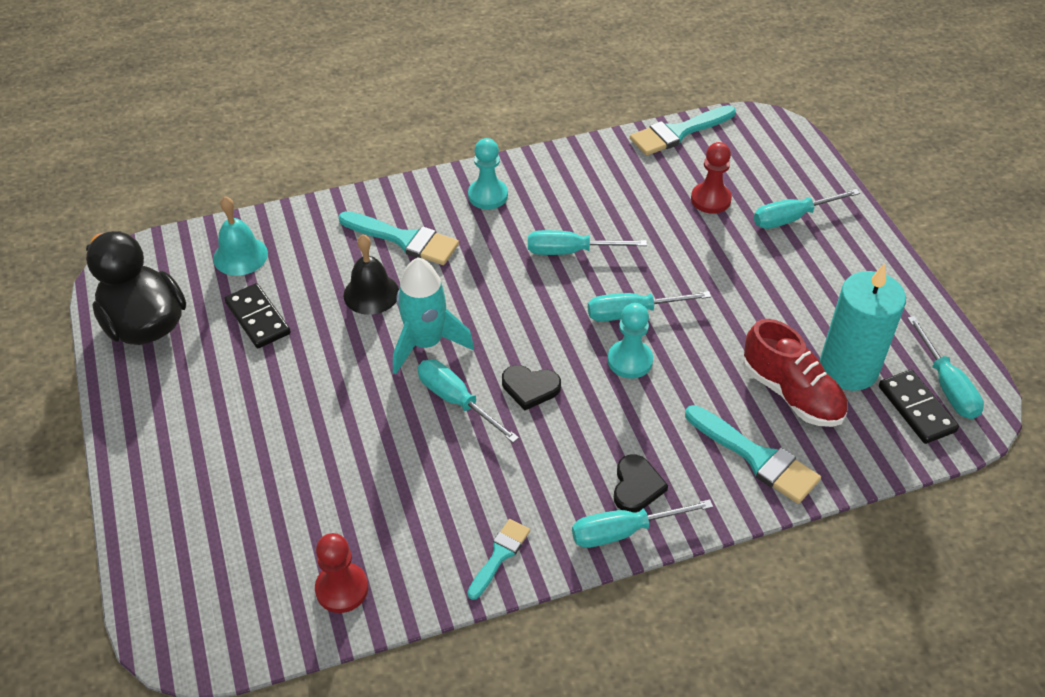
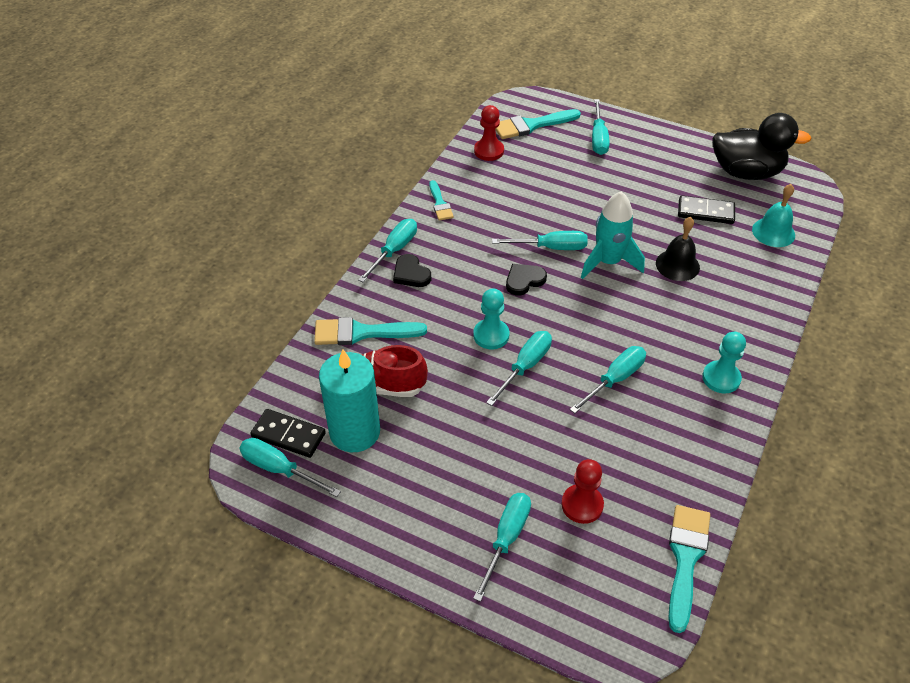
camera: 135 degrees right, 0 degrees up
(198, 493) = (598, 138): none -> turquoise screwdriver
(404, 239) = (715, 308): turquoise brush -> turquoise brush (531, 125)

